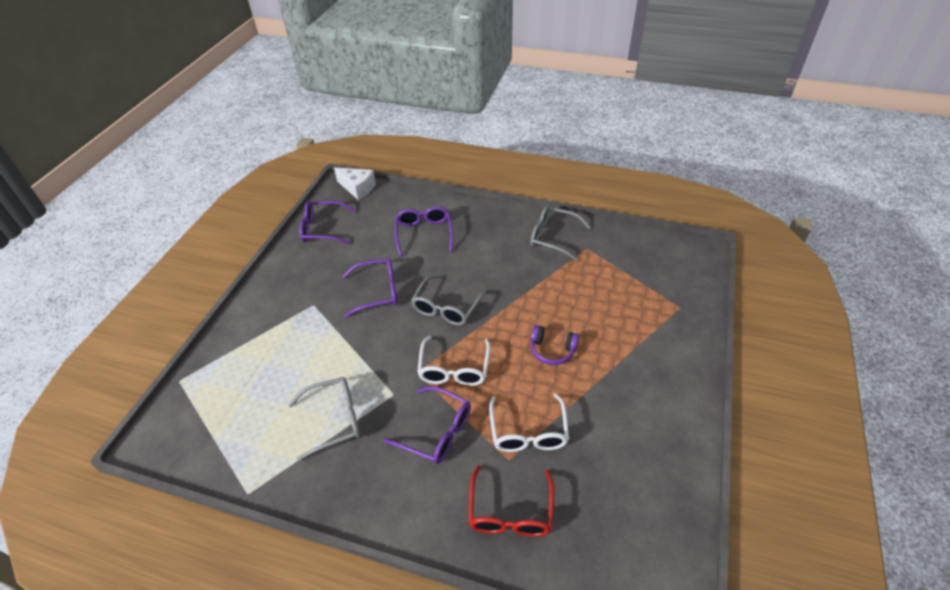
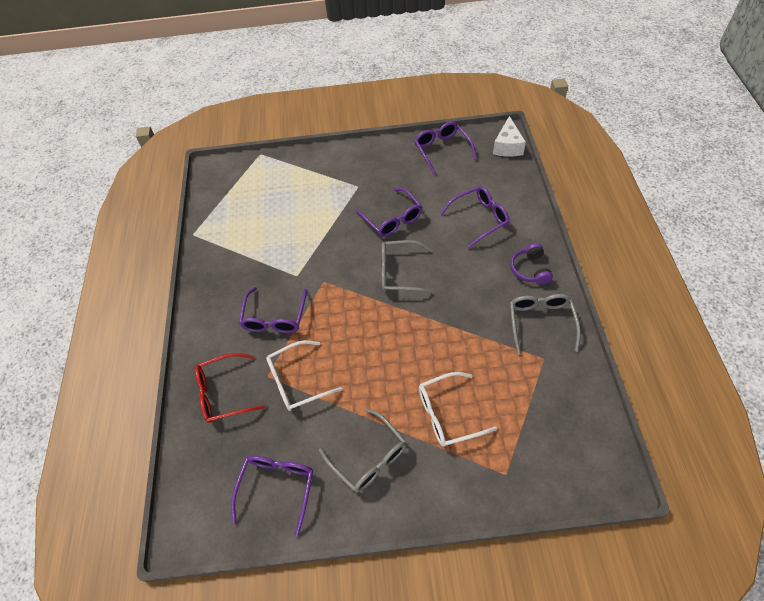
camera: 70 degrees right, 10 degrees up
(334, 420) = (261, 251): grey glasses -> grey glasses (369, 457)
(454, 369) = (337, 305): white glasses -> white glasses (448, 414)
(552, 350) = (390, 370): purple headphones -> purple headphones (530, 269)
(644, 485) = (277, 487): none -> purple glasses

